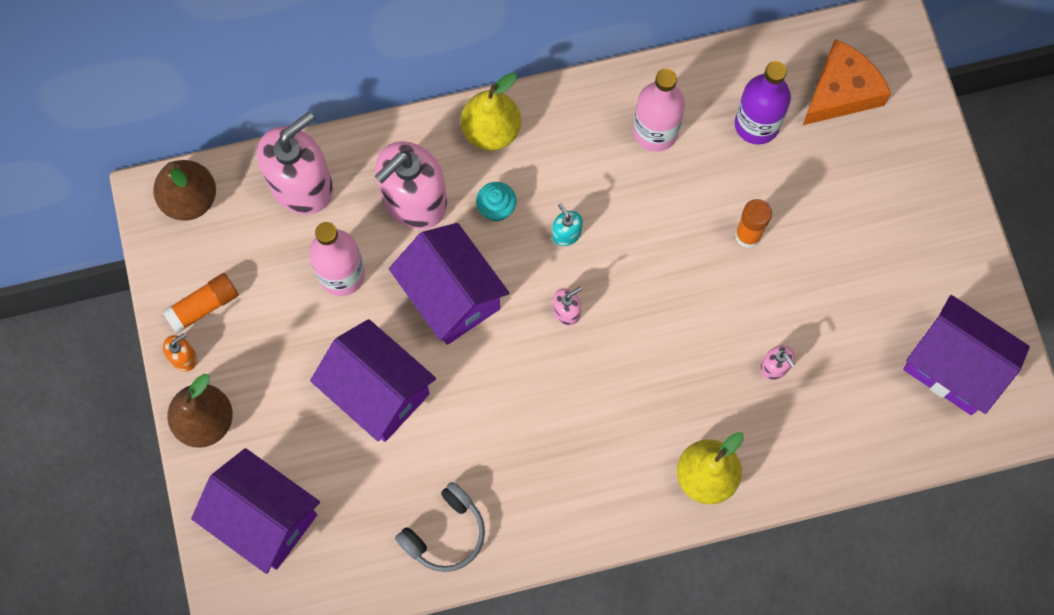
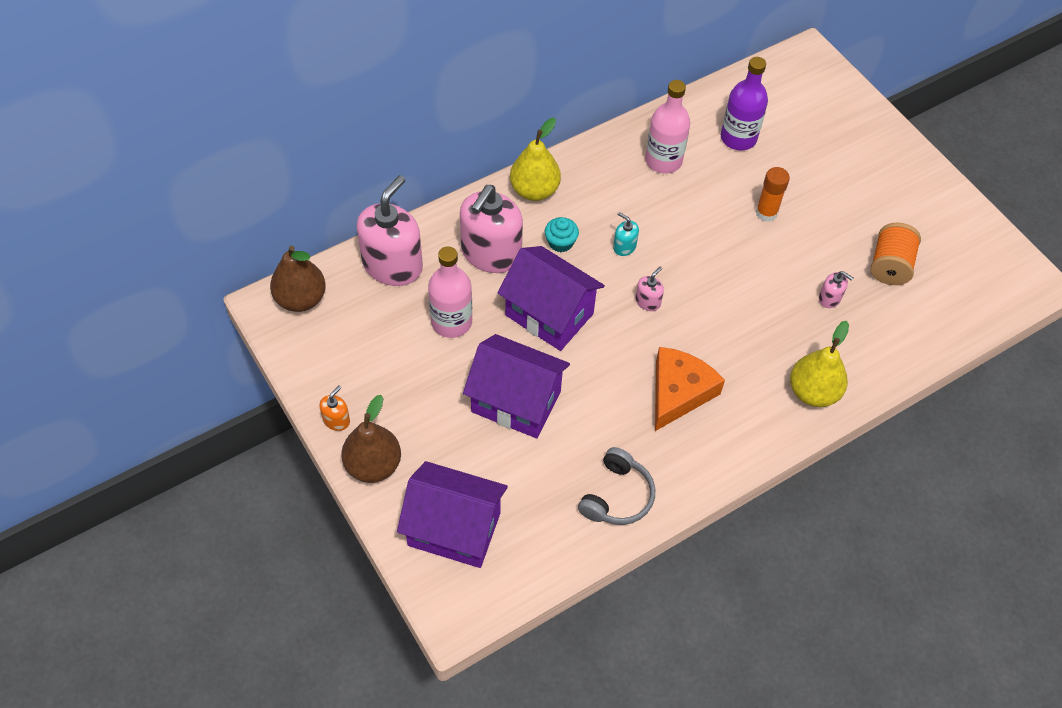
camera: 20 degrees left, 15 degrees down
(203, 306) = (340, 376): orange glue stick -> none
(841, 91) = (791, 102): orange cheese -> orange cheese (678, 392)
(863, 345) = (890, 266): none -> orange spool
(953, 367) = (964, 263): purple house -> none

